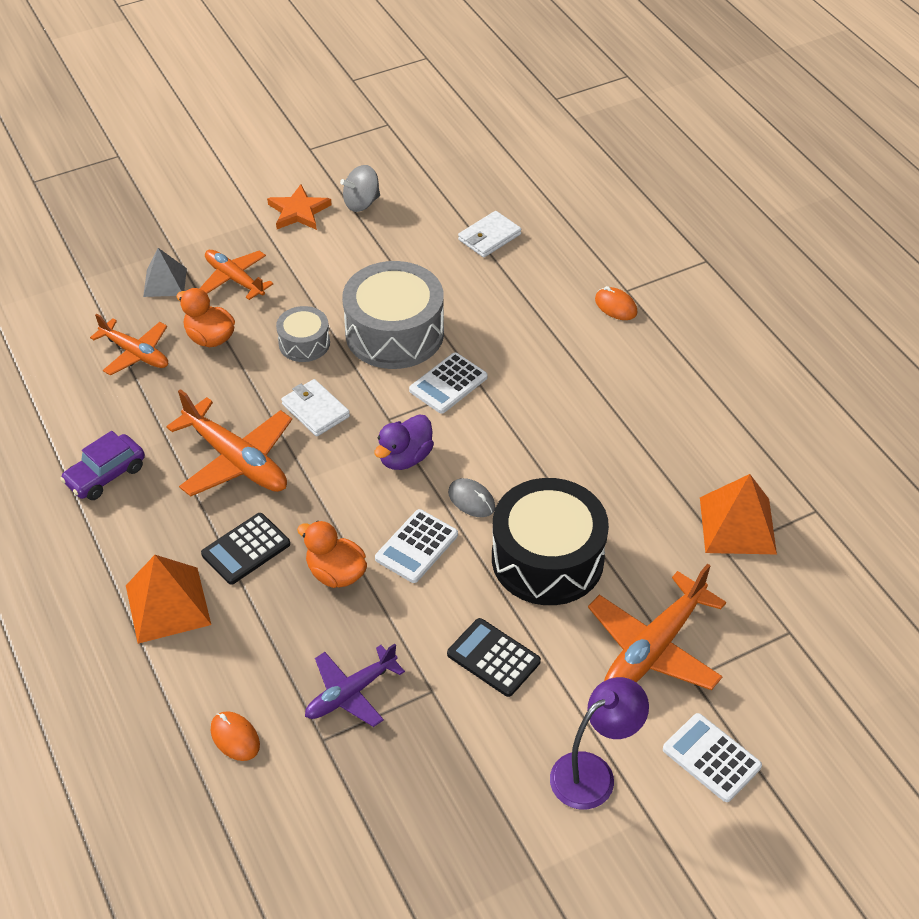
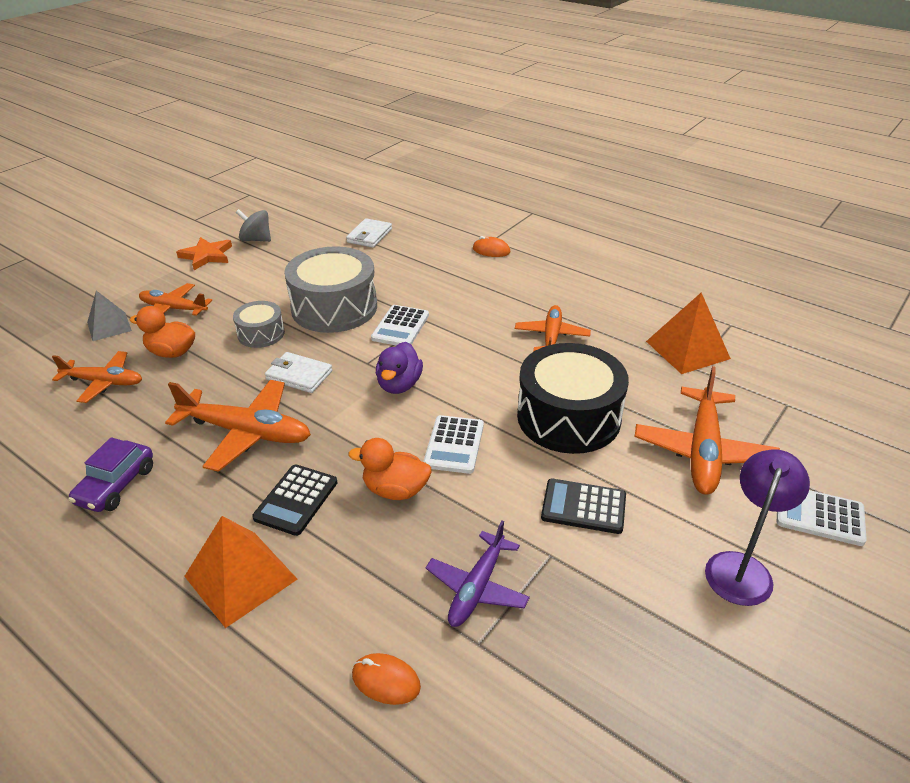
camera: 25 degrees left, 10 degrees down
(361, 203) = (256, 239): grey spinning top -> grey spinning top turned 75 degrees clockwise
(471, 500) = (476, 396): grey mouse -> none
(600, 454) = (551, 337): none -> orange plane

